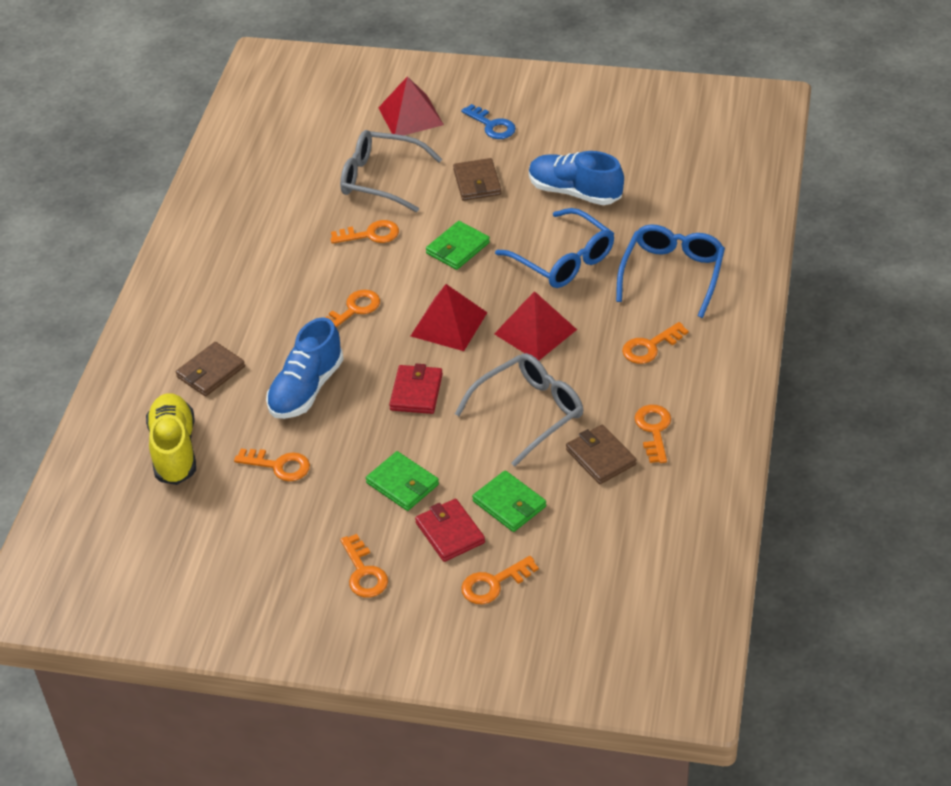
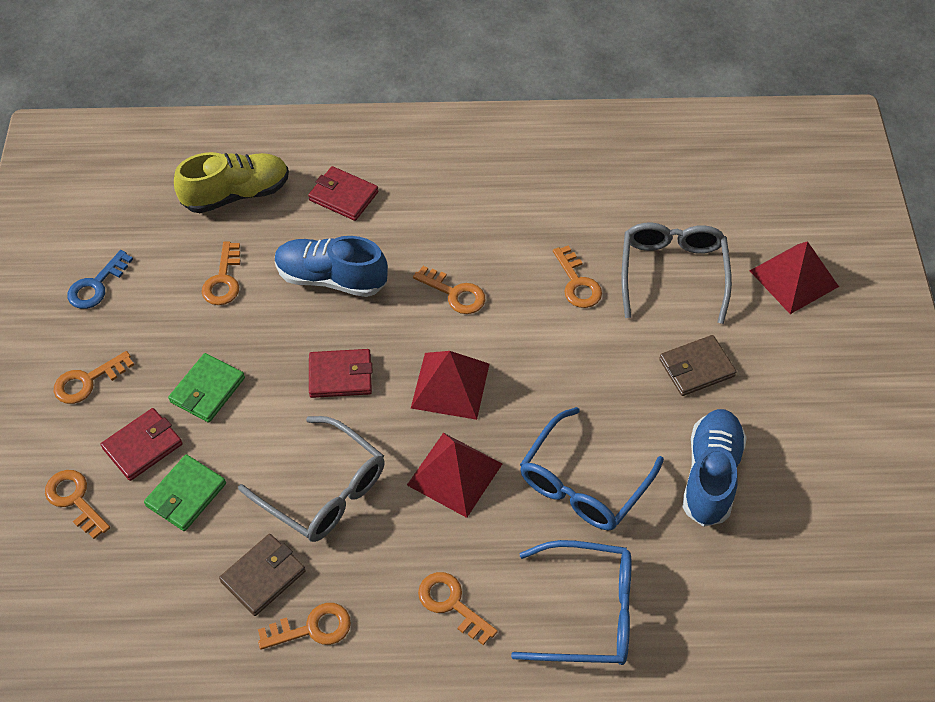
camera: 75 degrees right, 10 degrees up
(211, 372) = (343, 196): brown wallet -> red wallet
(458, 248) = (576, 370): green wallet -> none
(492, 125) = (806, 364): blue key -> blue key (96, 285)

